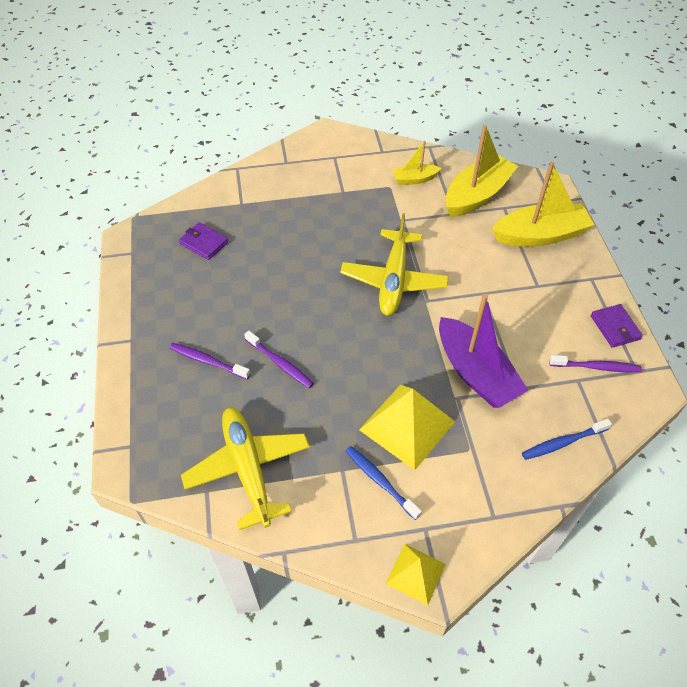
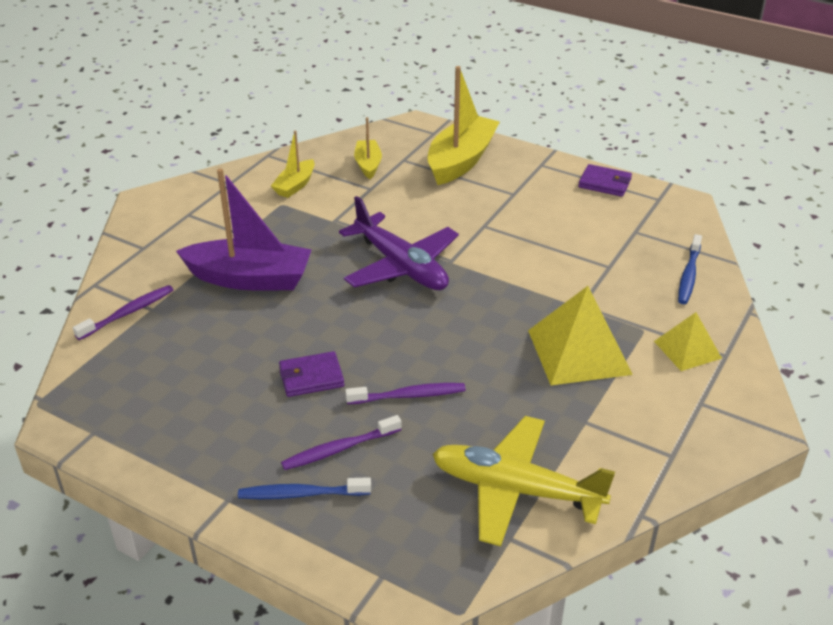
camera: 50 degrees left, 15 degrees down
(204, 243) = (167, 366): purple wallet -> purple wallet (311, 377)
(380, 481) = (623, 403): blue toothbrush -> blue toothbrush (301, 494)
(393, 280) = (401, 266): yellow plane -> purple plane
(415, 573) = (742, 435): yellow pyramid -> yellow pyramid (687, 349)
(475, 373) = (566, 280): purple boat -> purple boat (250, 279)
(477, 195) = (368, 164): yellow boat -> yellow boat, size x0.52
(596, 367) = (633, 215): purple toothbrush -> purple toothbrush (128, 313)

